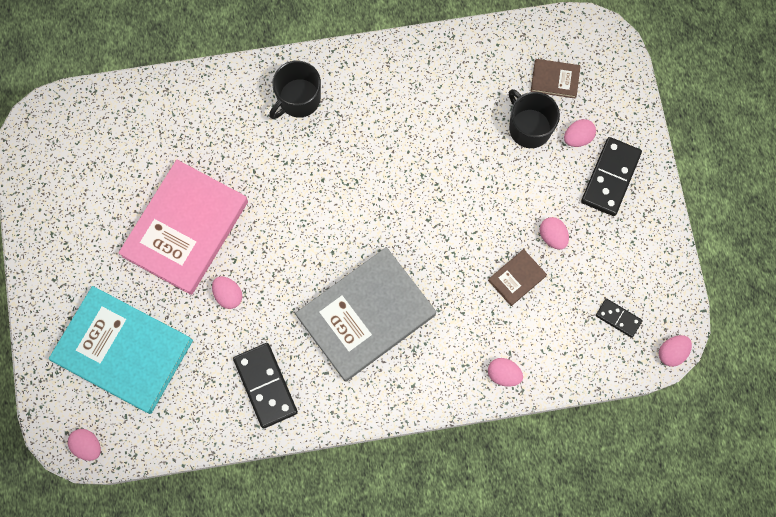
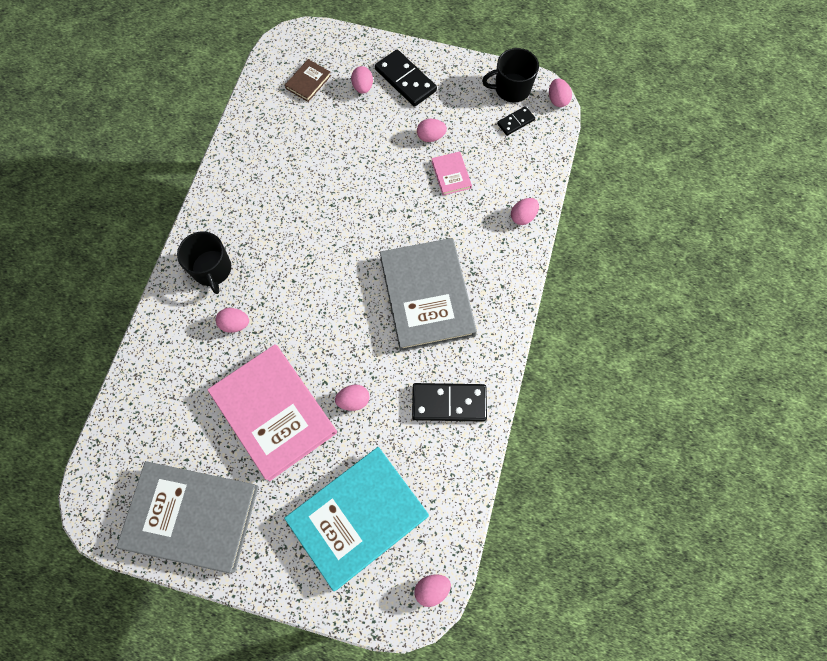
camera: 65 degrees left, 5 degrees down
(64, 207) = (192, 516): none -> grey book
(254, 149) = (235, 324): none -> pink egg
(517, 278) = (451, 175): brown book -> pink book
(529, 127) = (336, 115): black mug -> black mug (511, 89)

